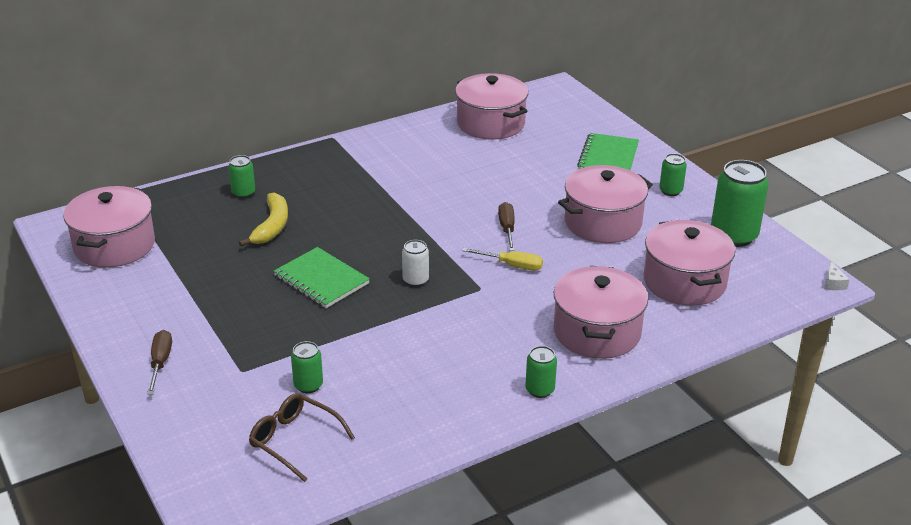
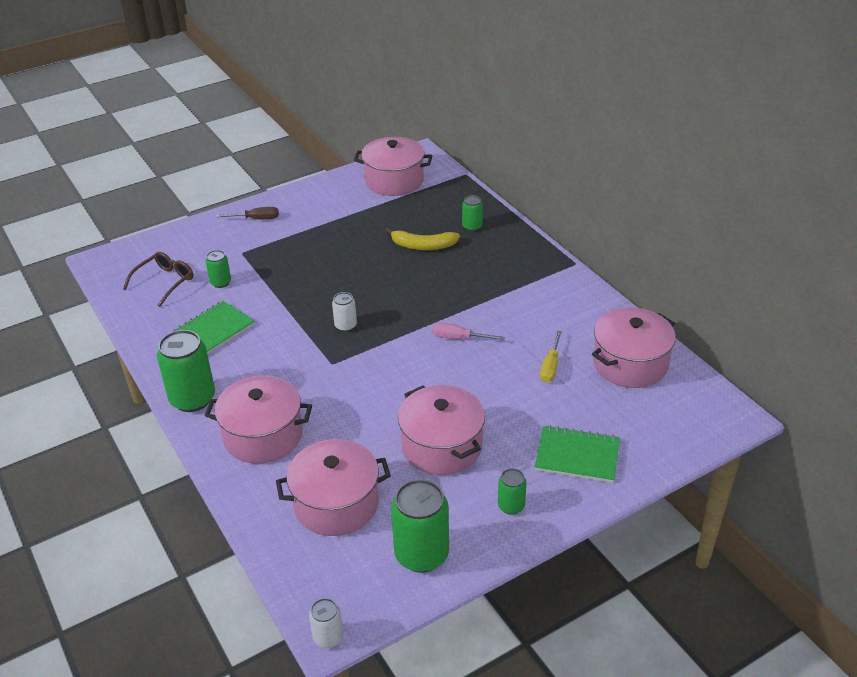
camera: 90 degrees right, 5 degrees up
(321, 280) = (348, 277): green notebook -> green notebook (213, 330)
(445, 208) = (459, 338): none -> pink screwdriver
(507, 229) = (426, 378): brown screwdriver -> none
(512, 265) = (366, 382): yellow screwdriver -> yellow screwdriver (550, 366)
(540, 390) = (192, 399): green can -> green can, size x1.92
(833, 283) = (328, 637): white cheese -> white can

